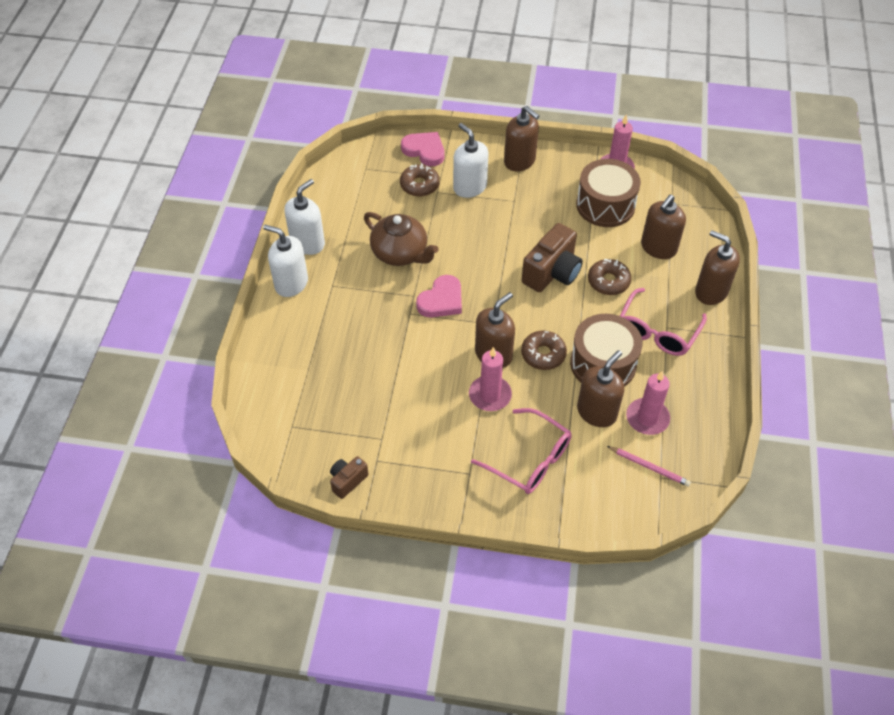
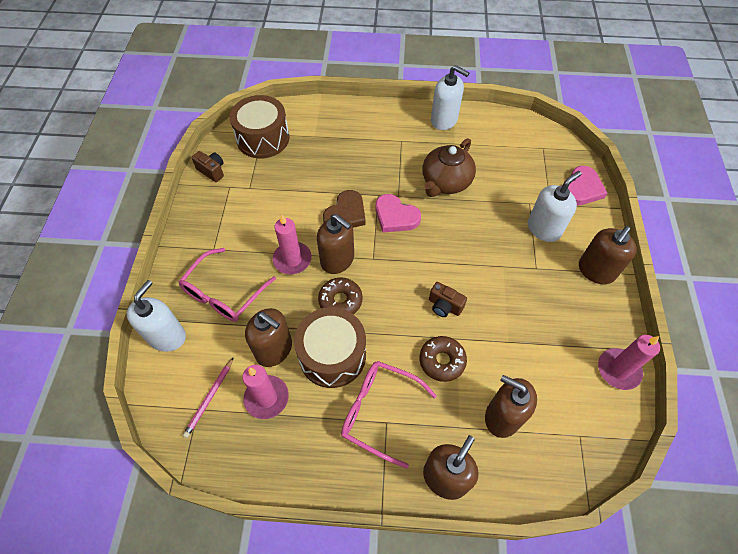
camera: 85 degrees right, 5 degrees up
(291, 283) = (399, 115): white soap dispenser -> white soap dispenser (167, 336)
(419, 185) = (534, 189): brown donut -> none
(433, 344) = (346, 214): none -> brown heart
(552, 273) = (444, 306): brown camera -> brown camera, size x0.54
(605, 205) = (555, 358): brown drum -> brown drum (263, 138)

